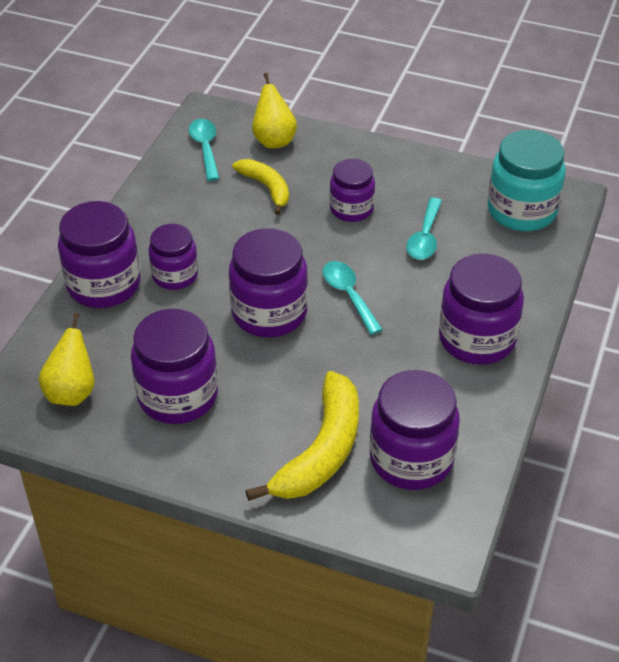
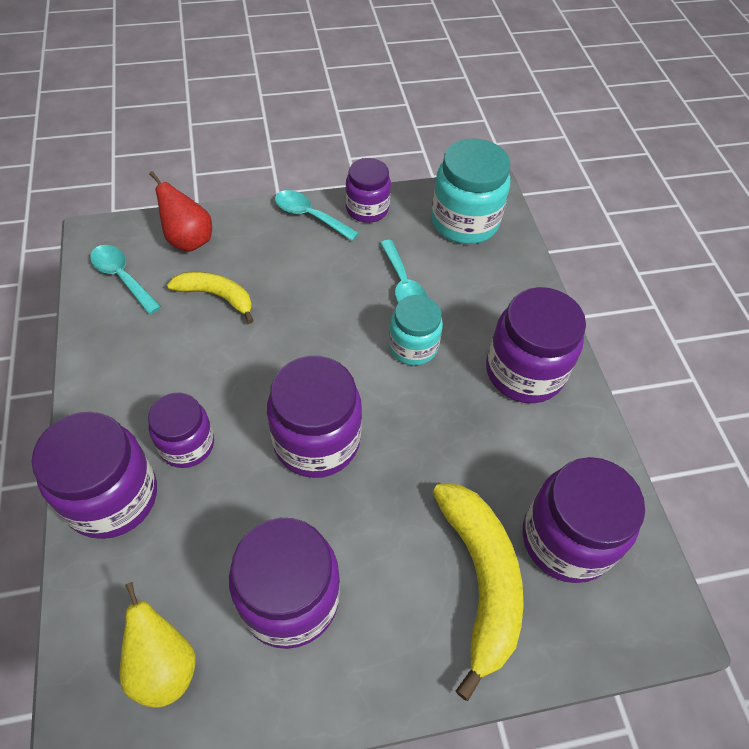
camera: 35 degrees left, 10 degrees up
(274, 140) = (188, 240): yellow pear -> red pear
(348, 295) = (379, 381): turquoise spoon -> turquoise spoon (309, 216)
(351, 209) = (316, 284): purple jar -> purple jar (367, 209)
(396, 283) = (413, 346): none -> turquoise jar

